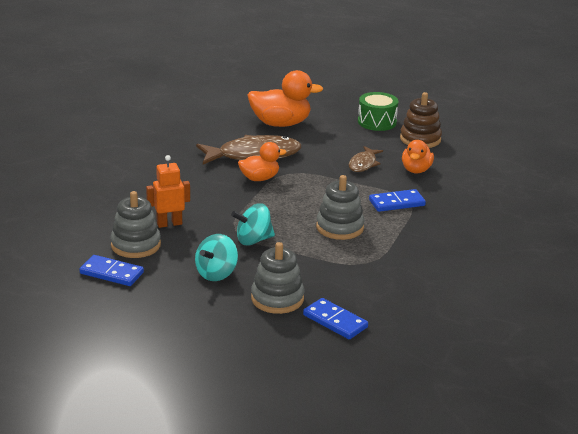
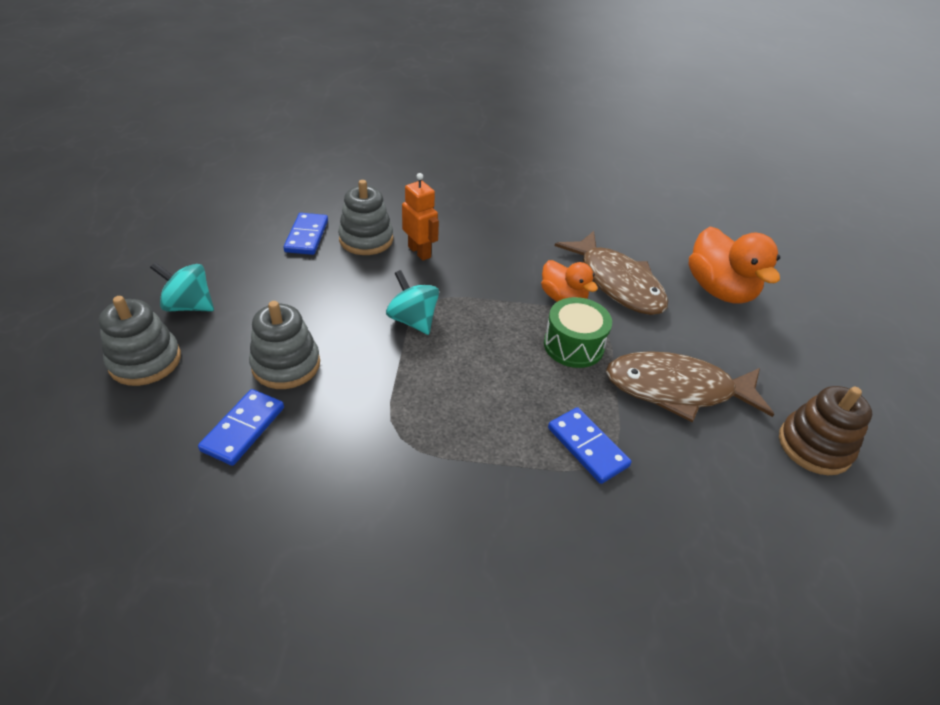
camera: 70 degrees right, 15 degrees up
(216, 274) = (327, 305): turquoise spinning top -> turquoise spinning top (189, 306)
(340, 227) = (482, 394): grey stacking toy -> grey stacking toy (145, 361)
(363, 164) = (676, 389): brown fish -> brown fish, size x1.88
(377, 122) = (819, 384): green drum -> green drum (573, 345)
(416, 170) = (707, 456): orange duck -> none

